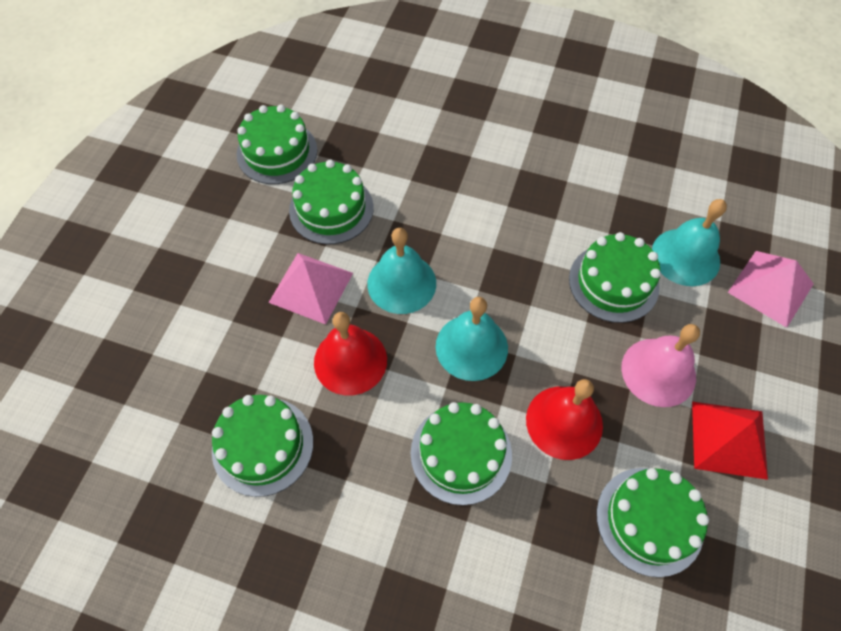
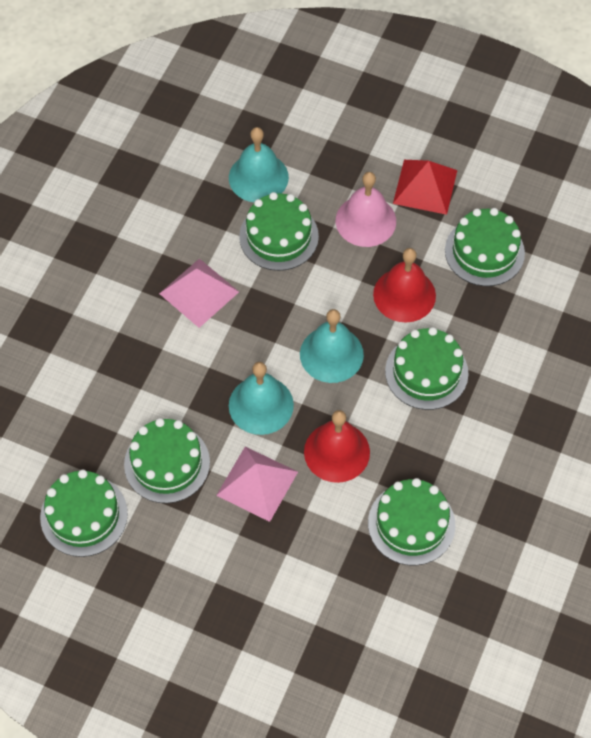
camera: 85 degrees left, 0 degrees up
(770, 288) = (296, 124): pink pyramid -> pink pyramid (199, 292)

